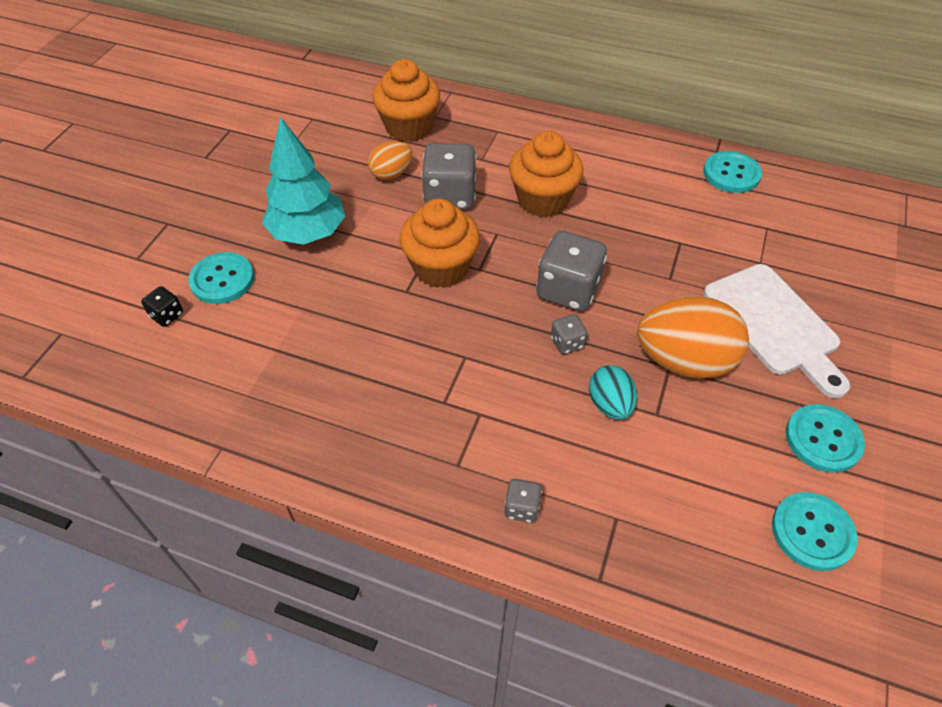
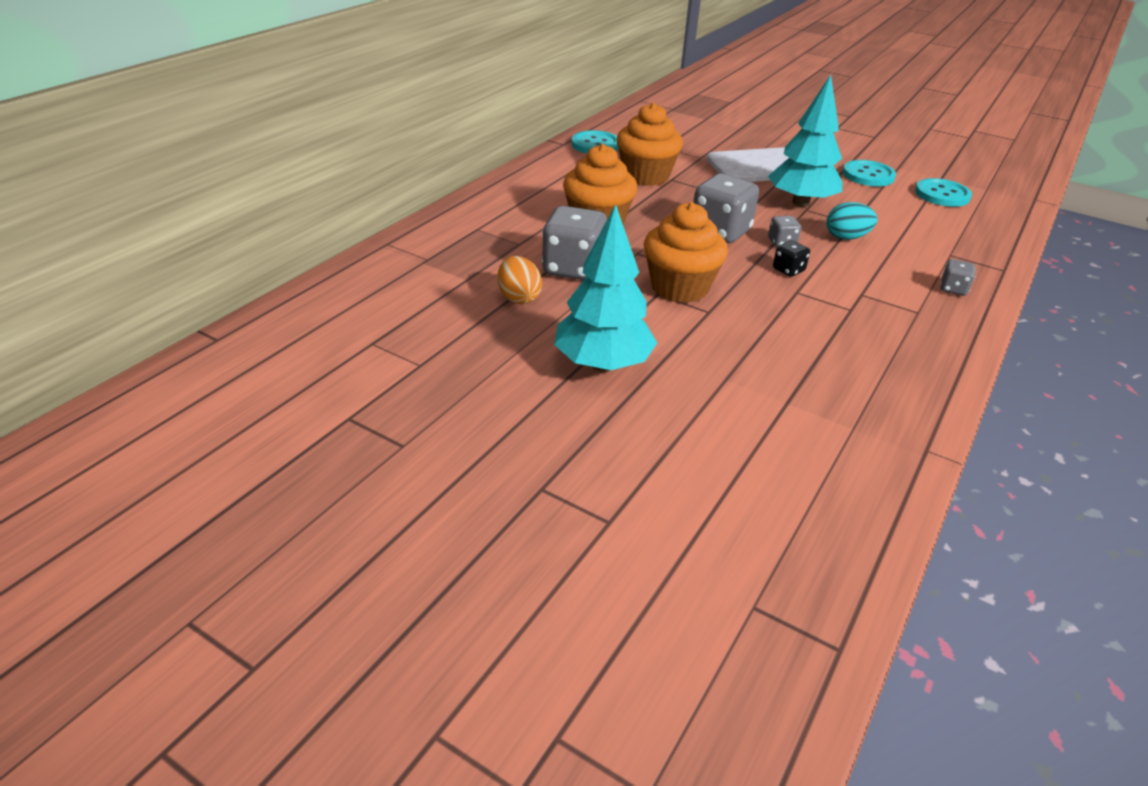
camera: 80 degrees left, 15 degrees down
(167, 315) = (728, 489): black dice -> black dice (788, 270)
(222, 279) = (670, 438): turquoise button -> none
(408, 127) = (438, 277): orange cupcake -> orange cupcake (646, 176)
(684, 361) = (801, 203): orange egg -> turquoise tree

